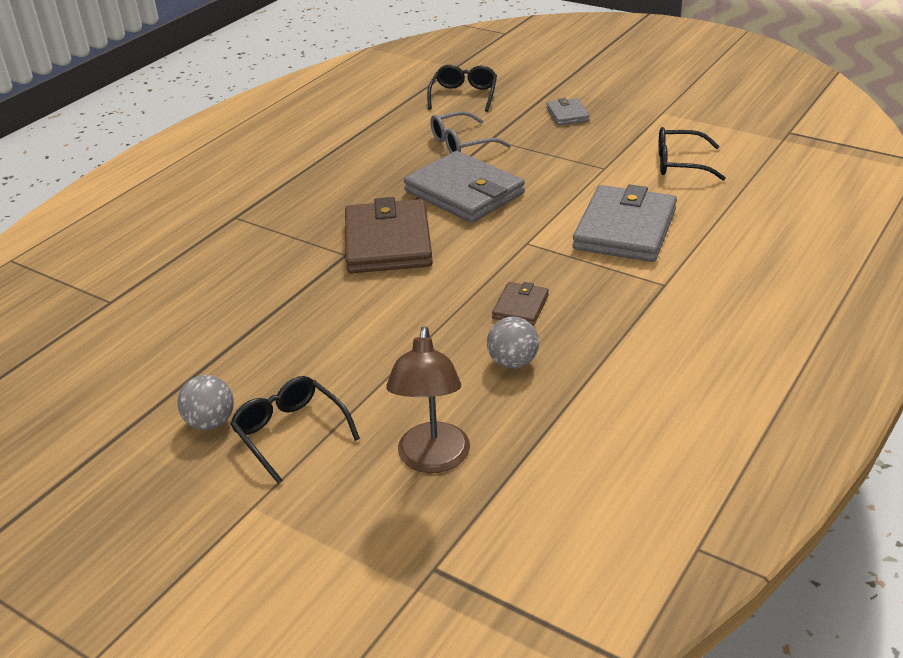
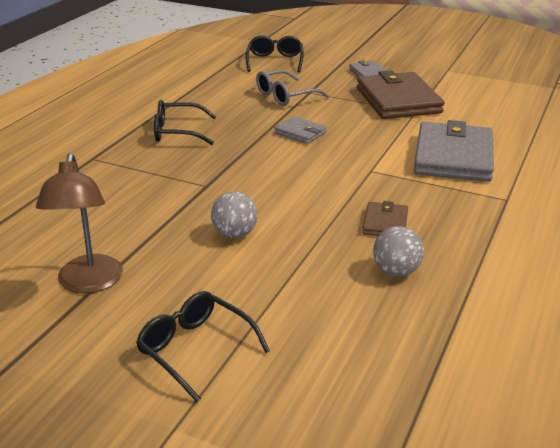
camera: 10 degrees left, 5 degrees down
(210, 422) = (108, 344): grey ball -> grey ball (235, 234)
(388, 242) = (243, 174): brown wallet -> brown wallet (398, 100)
(432, 460) = (350, 367): brown lamp -> brown lamp (88, 283)
(464, 192) = (300, 133): grey wallet -> grey wallet, size x0.48
(680, 164) = (478, 106): black glasses -> black glasses (177, 132)

